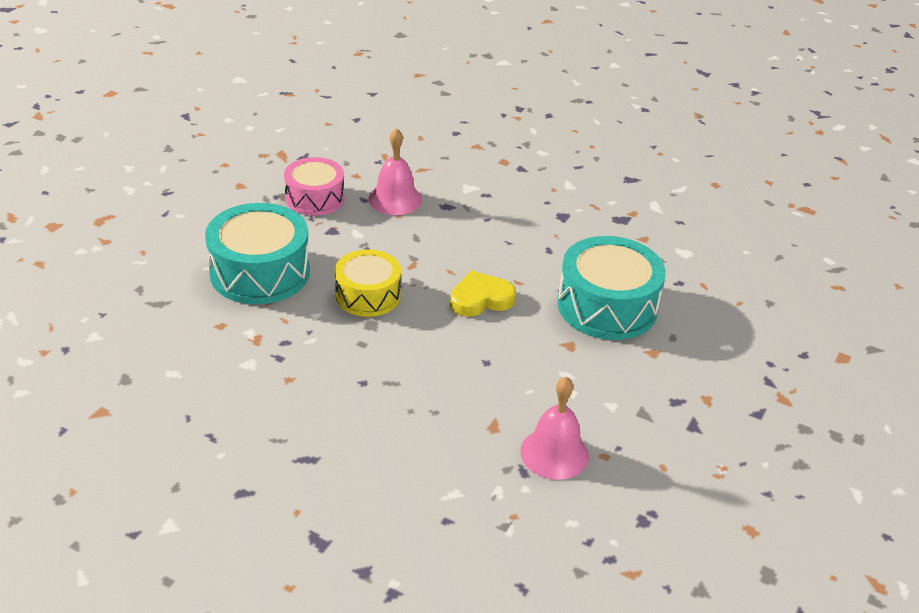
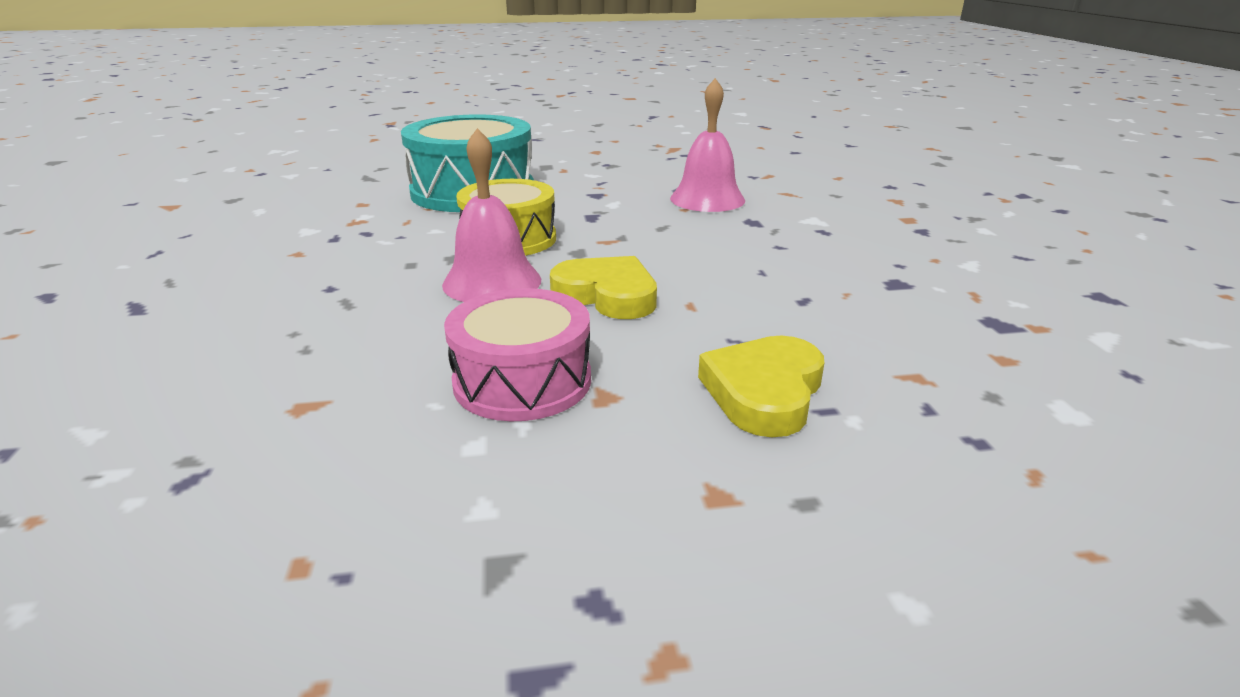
camera: 55 degrees right, 10 degrees down
(315, 198) = (634, 174): pink drum -> pink drum (522, 381)
(554, 453) = (265, 495): pink bell -> pink bell (492, 282)
(607, 306) = (764, 392): turquoise drum -> yellow heart

